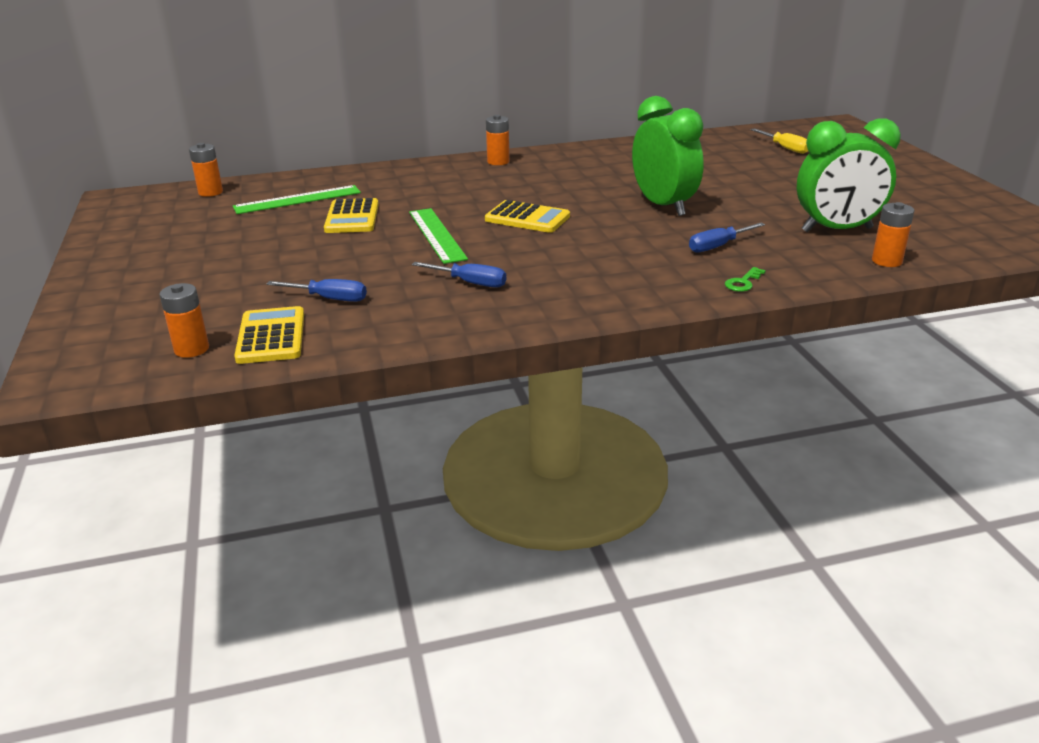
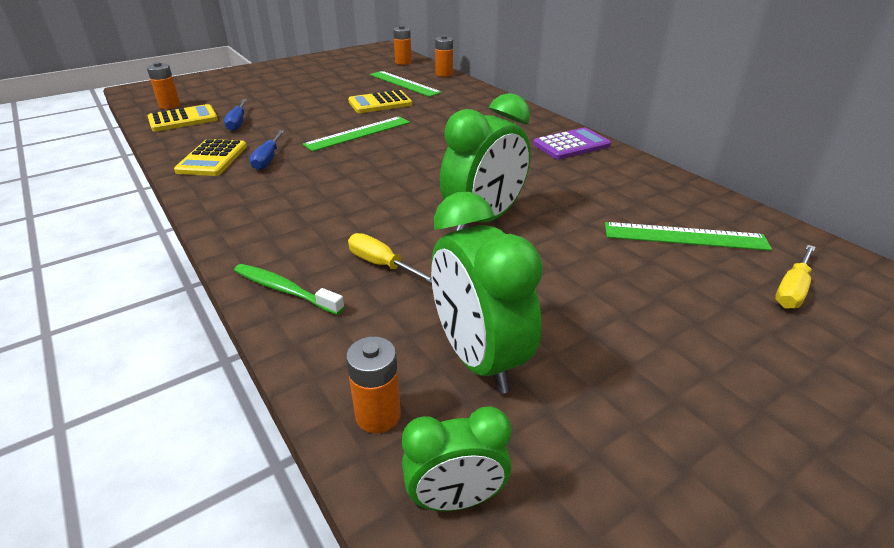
camera: 70 degrees right, 5 degrees up
(498, 162) = (542, 127): orange battery -> orange battery (444, 74)
(527, 218) = (411, 159): yellow calculator -> yellow calculator (212, 159)
(546, 159) = (571, 145): none -> purple calculator
(716, 157) = (685, 236): none -> green ruler
(718, 246) = (382, 265): blue screwdriver -> yellow screwdriver
(743, 282) = (285, 290): green key -> green toothbrush
(947, 249) = (456, 499): none -> green clock

